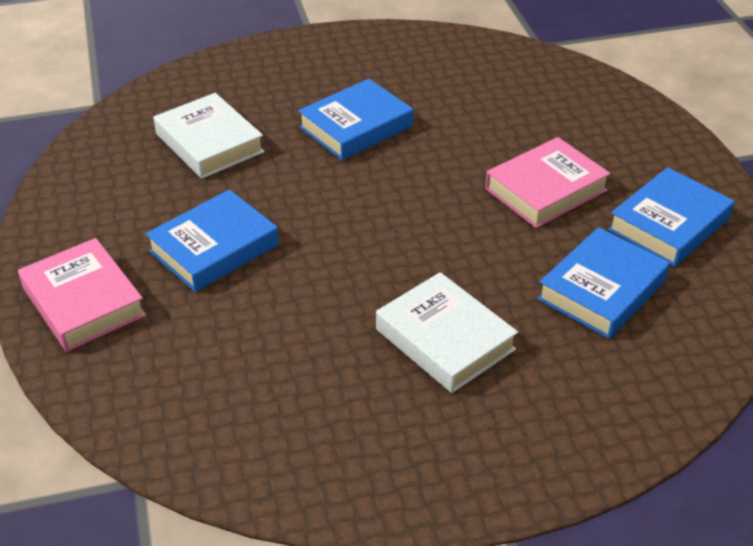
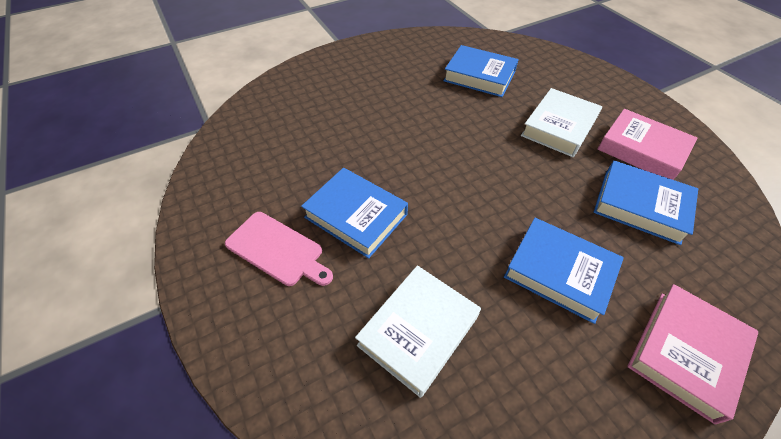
camera: 105 degrees left, 10 degrees up
(336, 78) = (277, 250): none -> pink cutting board
(546, 189) = (399, 103): pink book -> pink book (642, 150)
(669, 224) = (411, 58): blue book -> blue book (640, 206)

